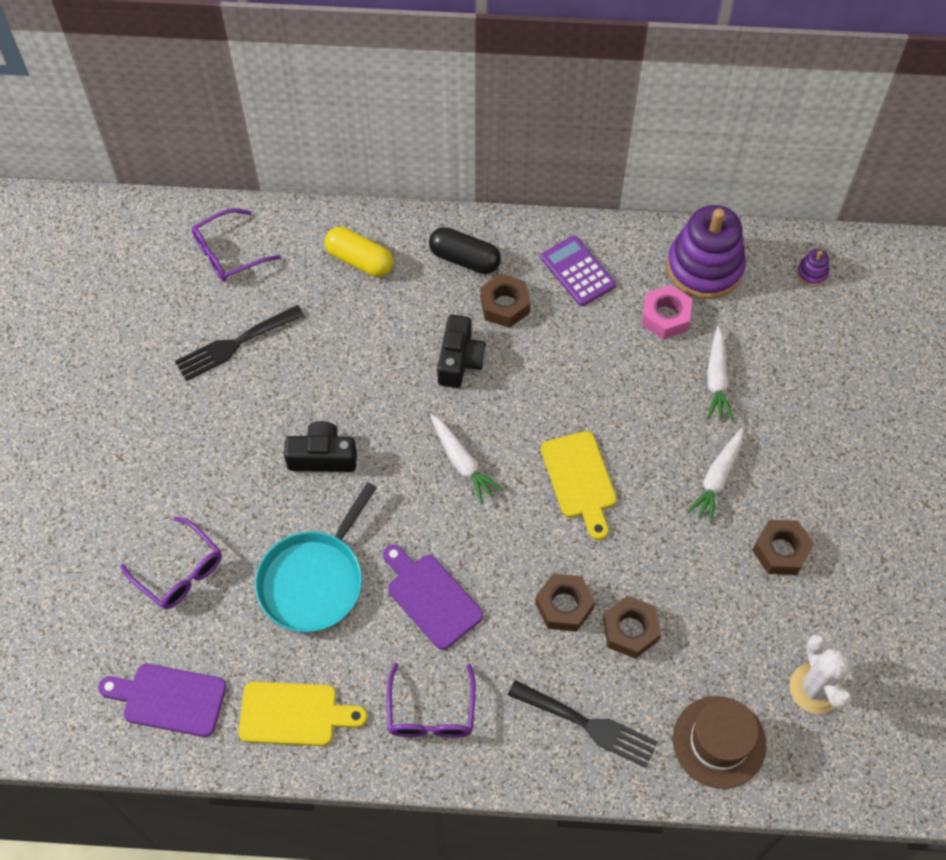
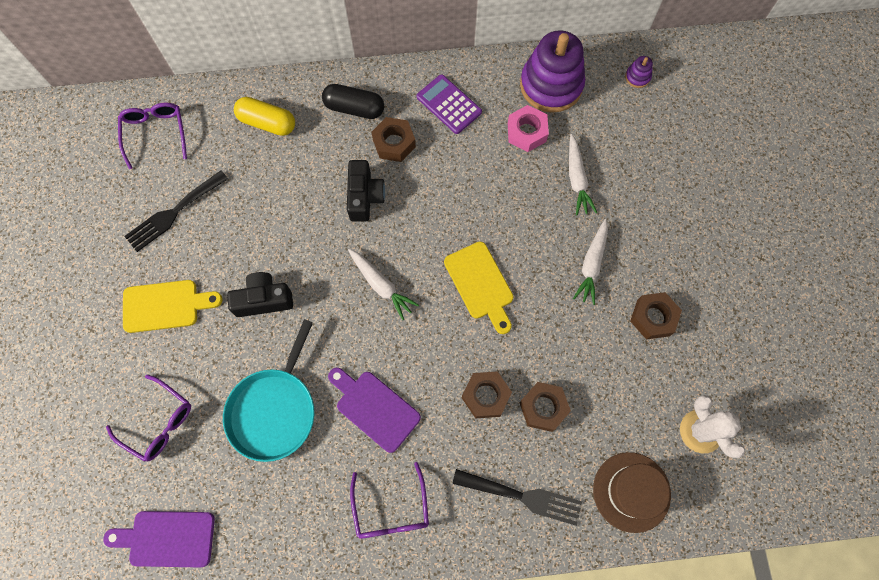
camera: 10 degrees left, 10 degrees up
(228, 253) = (155, 133): purple glasses -> purple glasses turned 120 degrees clockwise
(294, 714) = (276, 532): yellow cutting board -> yellow cutting board (165, 305)

